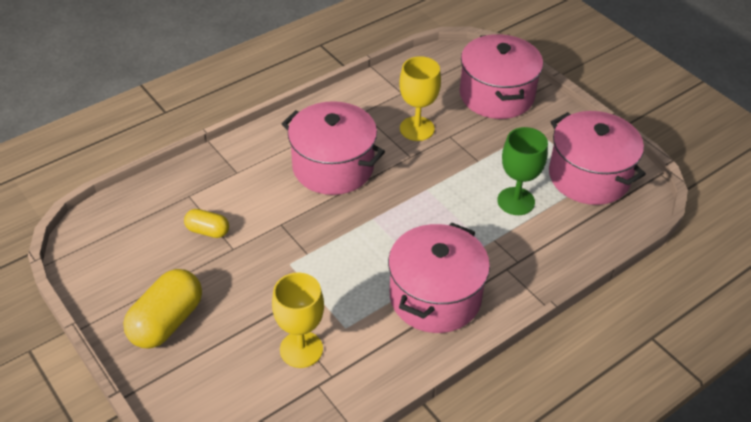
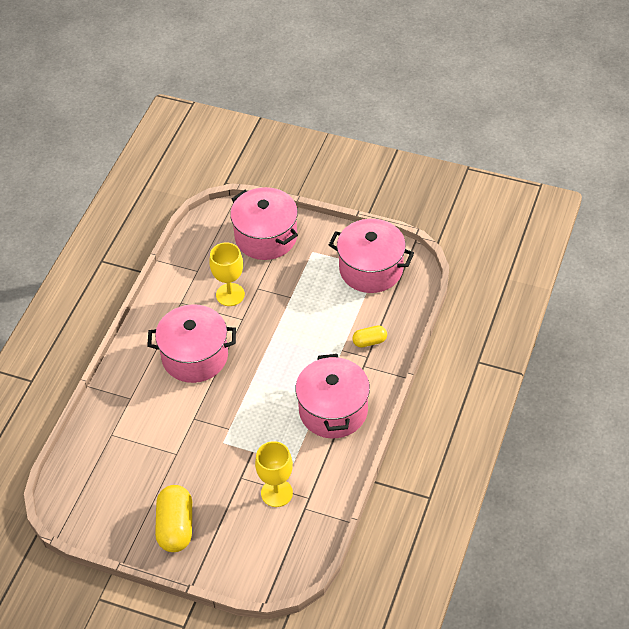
camera: 30 degrees left, 5 degrees up
(207, 231) = (148, 452): yellow capsule -> yellow capsule (369, 341)
(516, 201) = (336, 314): green goblet -> none

